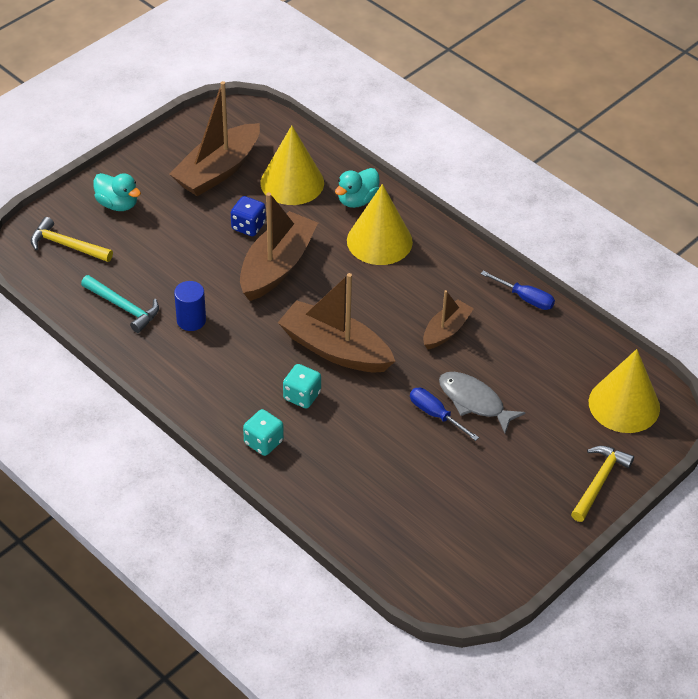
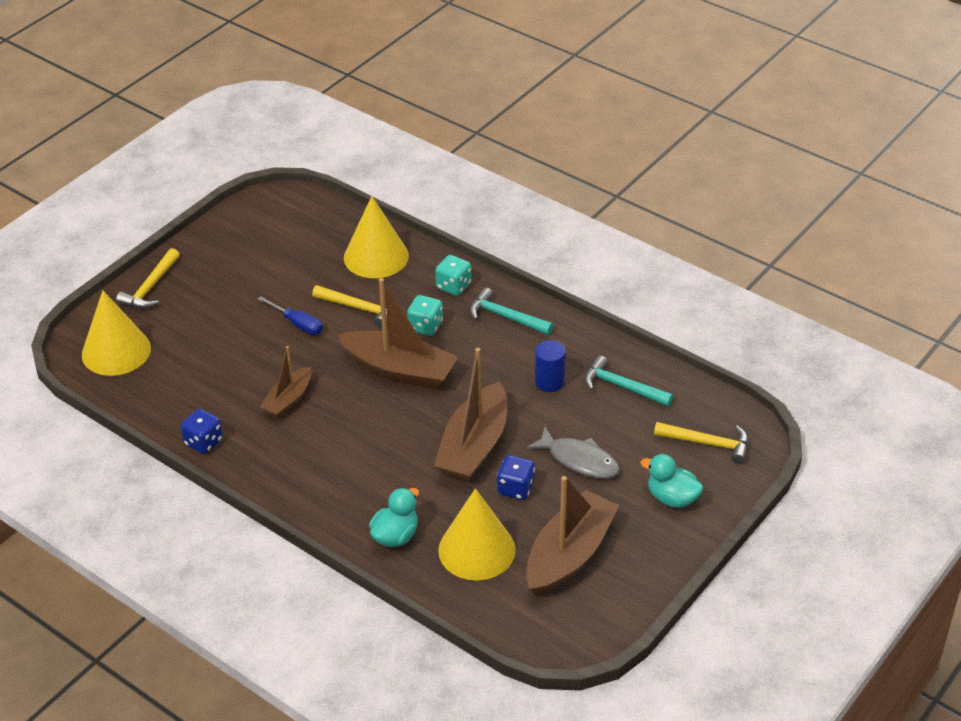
camera: 175 degrees right, 5 degrees down
(216, 397) = (506, 317): none -> turquoise hammer
(368, 426) = (359, 308): none -> yellow hammer
(379, 241) = (365, 488): yellow cone -> yellow cone (376, 256)
(474, 401) = (261, 339): grey fish -> grey fish (579, 460)
(525, 298) = (203, 442): blue screwdriver -> blue dice

